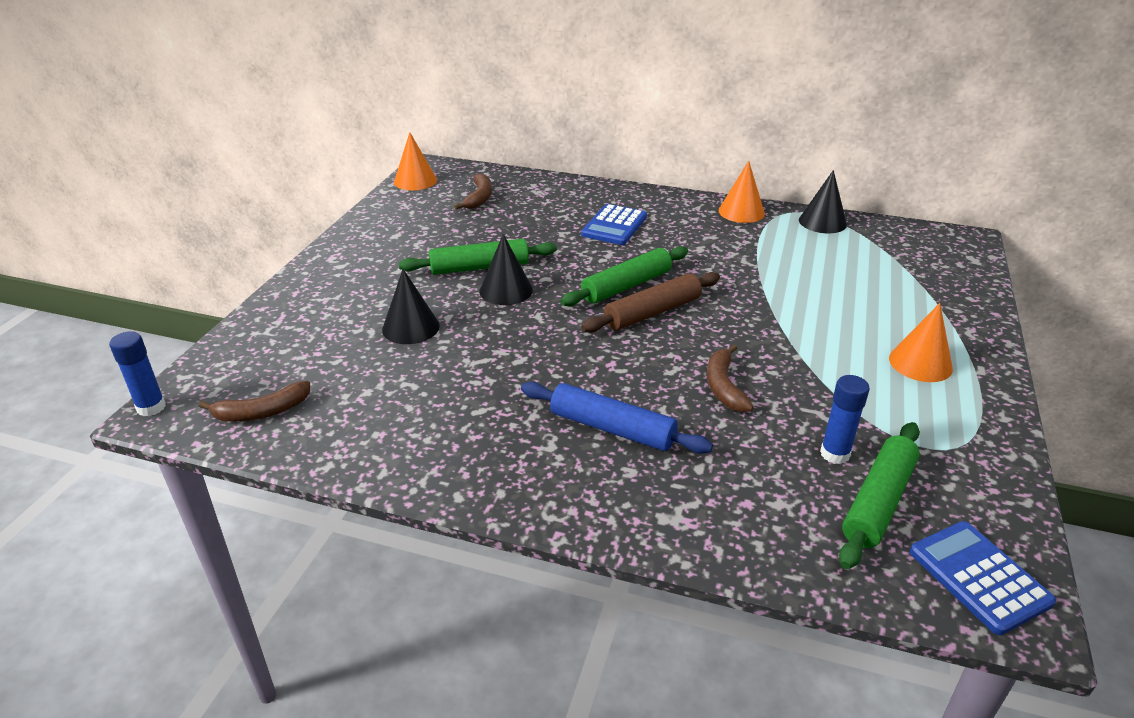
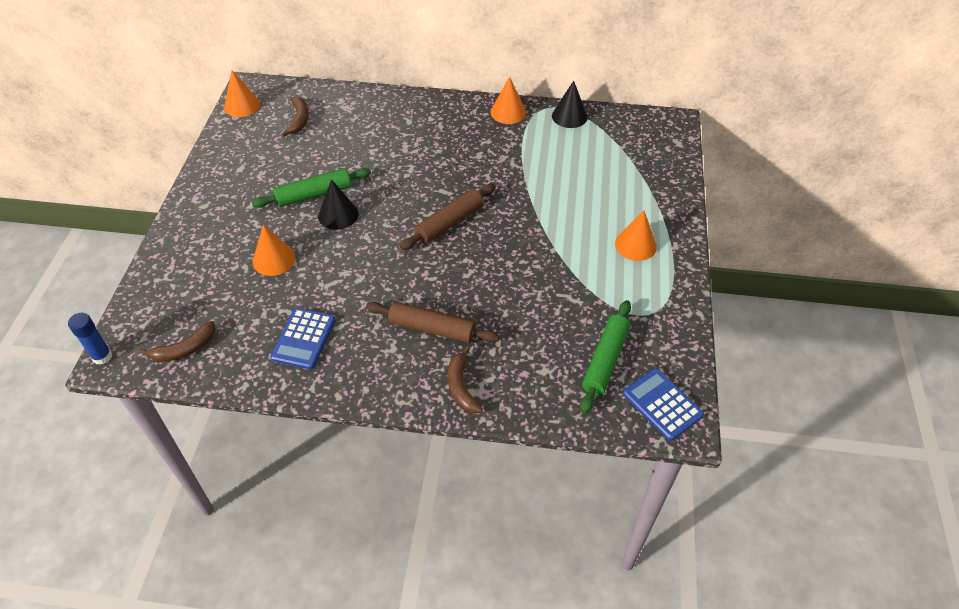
camera: 10 degrees left, 15 degrees up
(410, 327) = (274, 259): black cone -> orange cone
(612, 429) = (432, 328): blue rolling pin -> brown rolling pin
(614, 226) = (411, 138): blue calculator -> blue calculator (303, 339)
(626, 286) = (428, 199): green rolling pin -> none
(723, 386) = (504, 283): brown banana -> brown banana (461, 386)
(835, 454) = (578, 328): blue glue stick -> none

